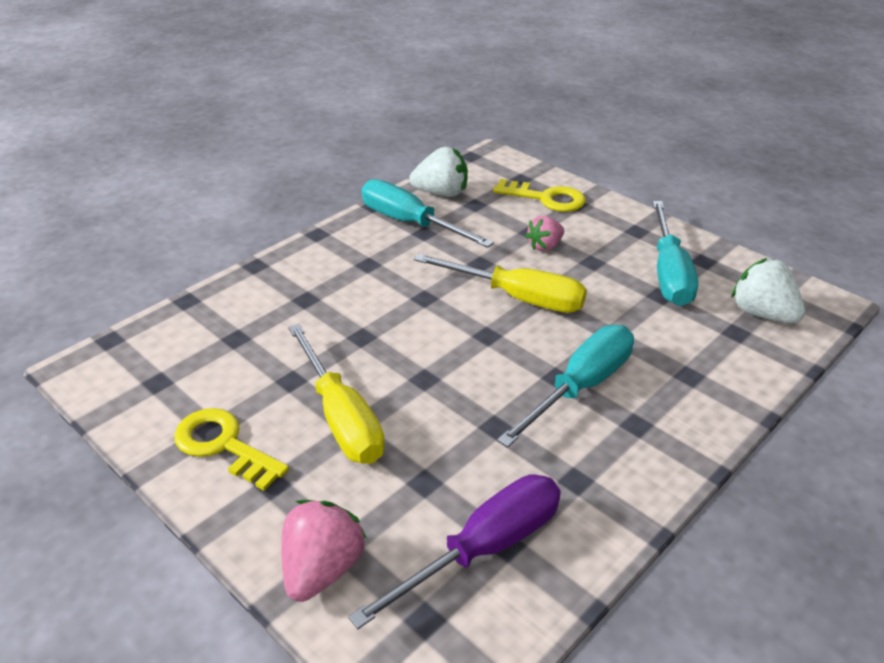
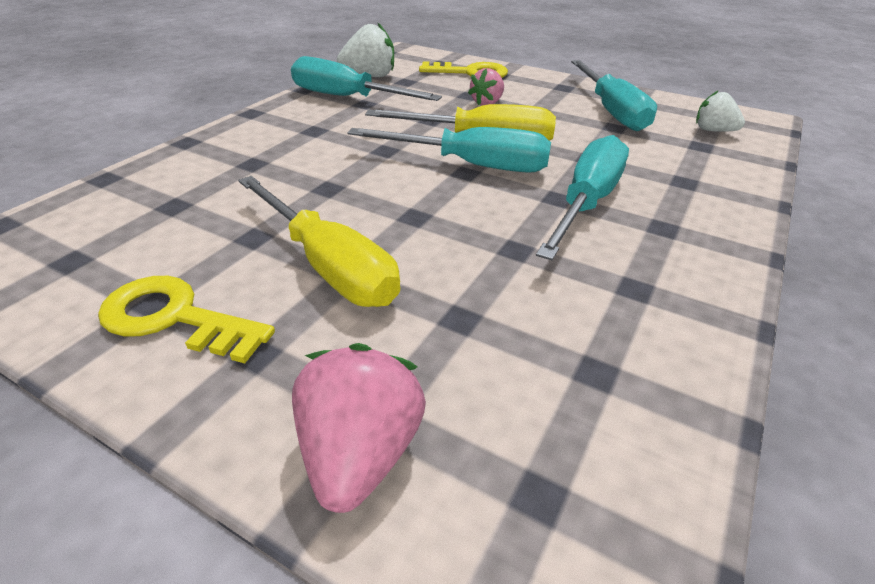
camera: 15 degrees left, 0 degrees up
(483, 549) = (571, 382): purple screwdriver -> none
(495, 327) = (471, 165): none -> turquoise screwdriver
(762, 314) = (713, 130): white strawberry -> white strawberry, size x0.65

